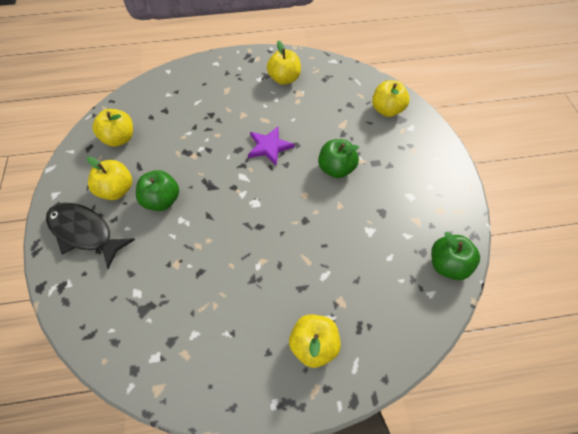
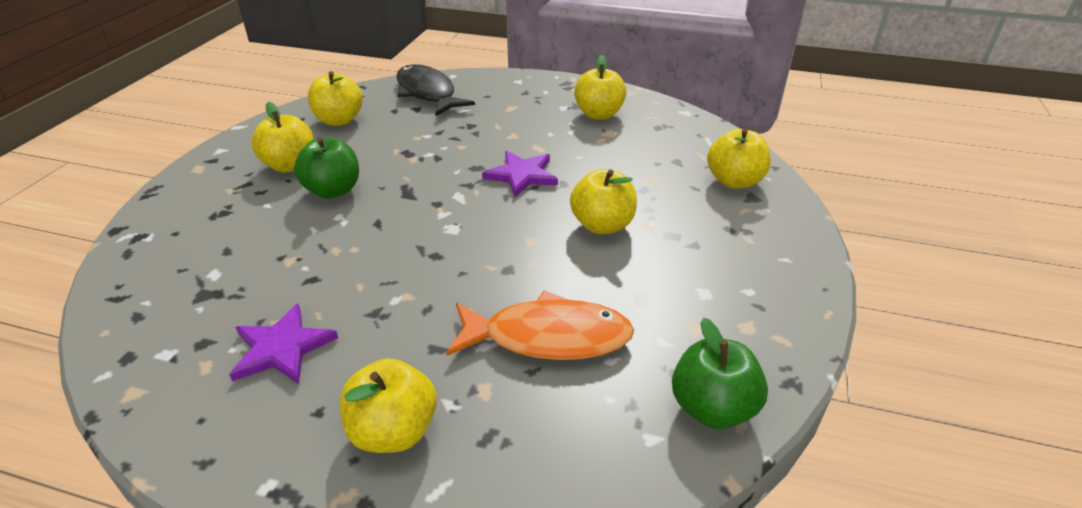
camera: 25 degrees right, 20 degrees down
(84, 232) = (215, 194): black fish -> black fish (427, 93)
(219, 324) = (282, 348): none -> purple star
(336, 169) = (602, 225): green apple -> yellow apple
(352, 256) = (548, 337): none -> orange fish

